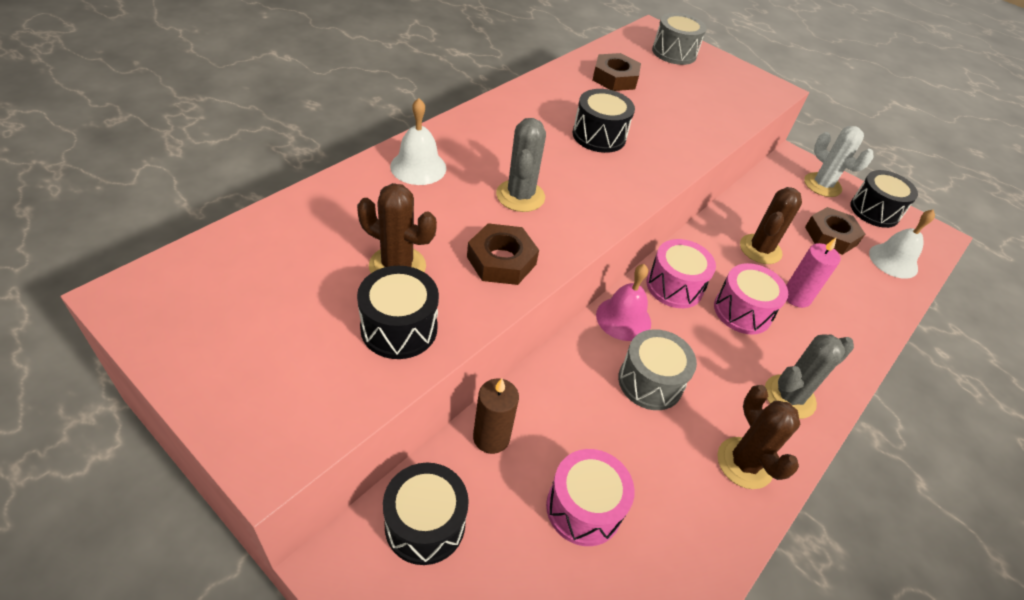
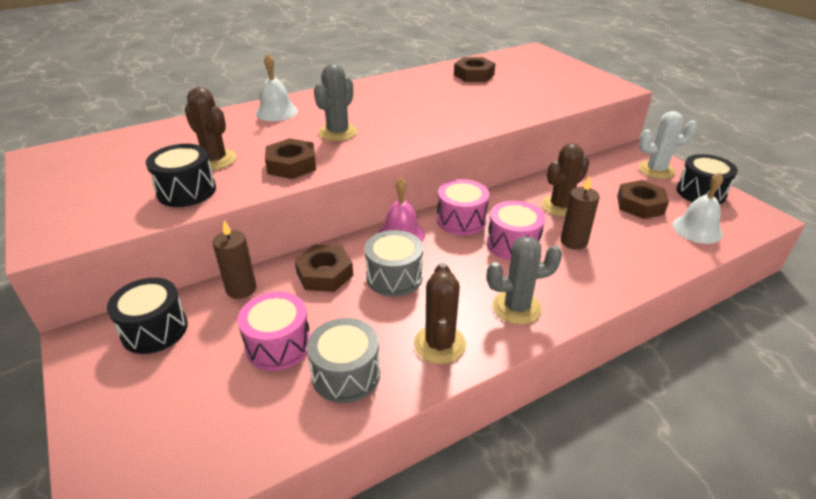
camera: 25 degrees right, 10 degrees down
(573, 393) = (324, 274): none -> brown nut
(599, 136) = (431, 105): black drum -> none
(674, 53) = (539, 63): grey drum -> grey drum (346, 374)
(796, 297) = (573, 241): pink candle -> brown candle
(822, 185) = (656, 170): white cactus -> white cactus turned 75 degrees counterclockwise

